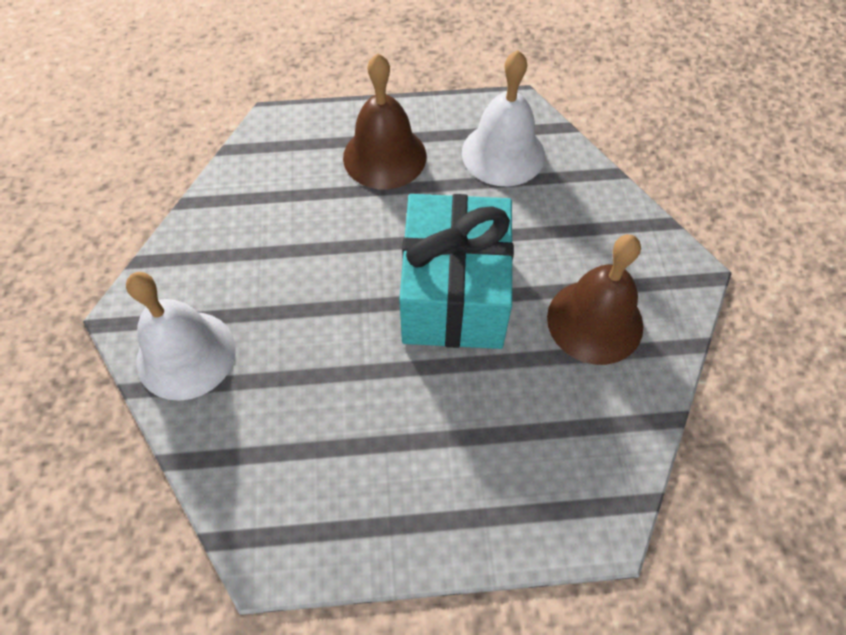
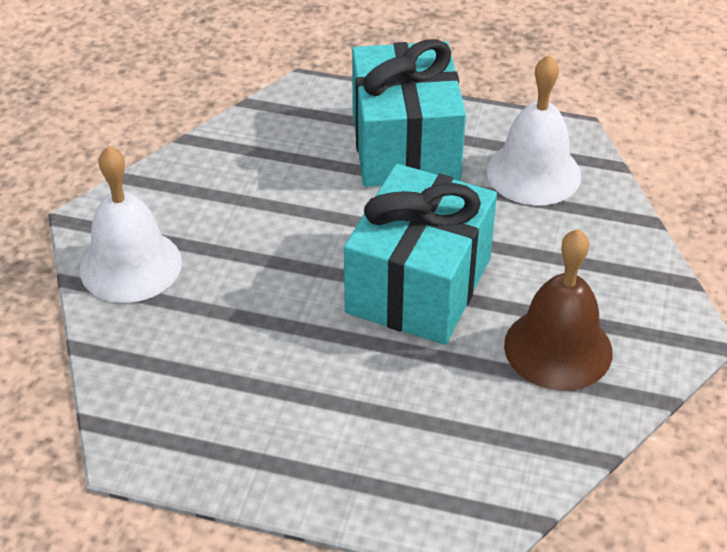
camera: 20 degrees right, 15 degrees down
(384, 156) = (405, 146): brown bell -> turquoise gift

